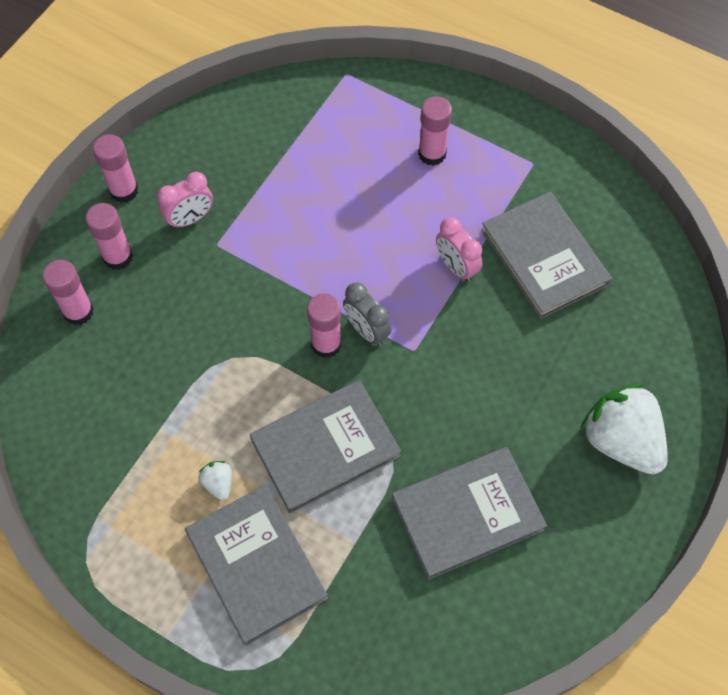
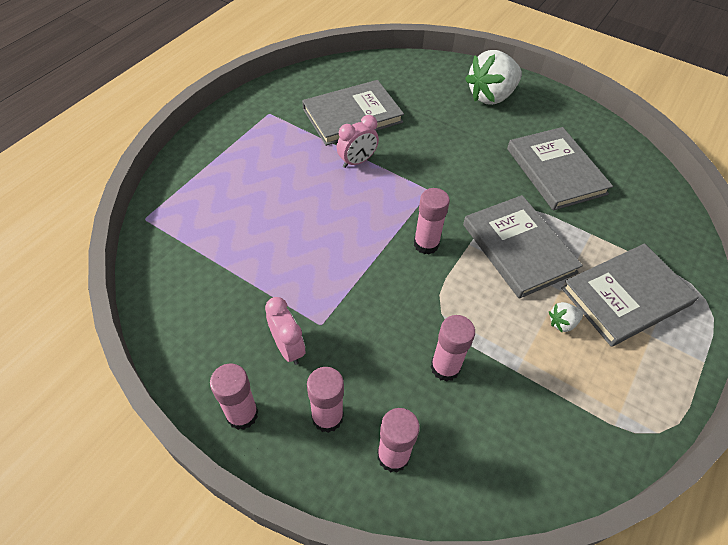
camera: 90 degrees left, 10 degrees down
(366, 330) = (413, 217): grey clock -> none
(432, 154) = (248, 167): pink glue stick -> pink glue stick (445, 367)

